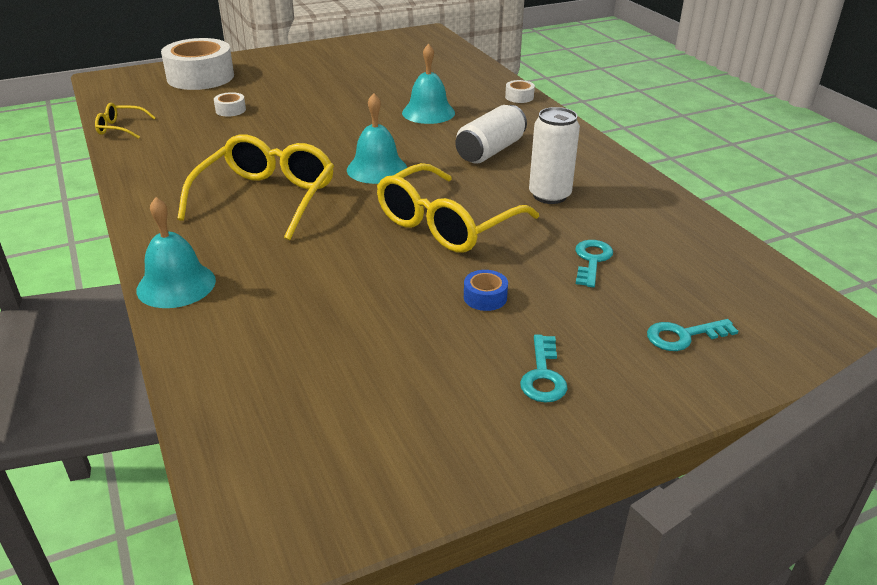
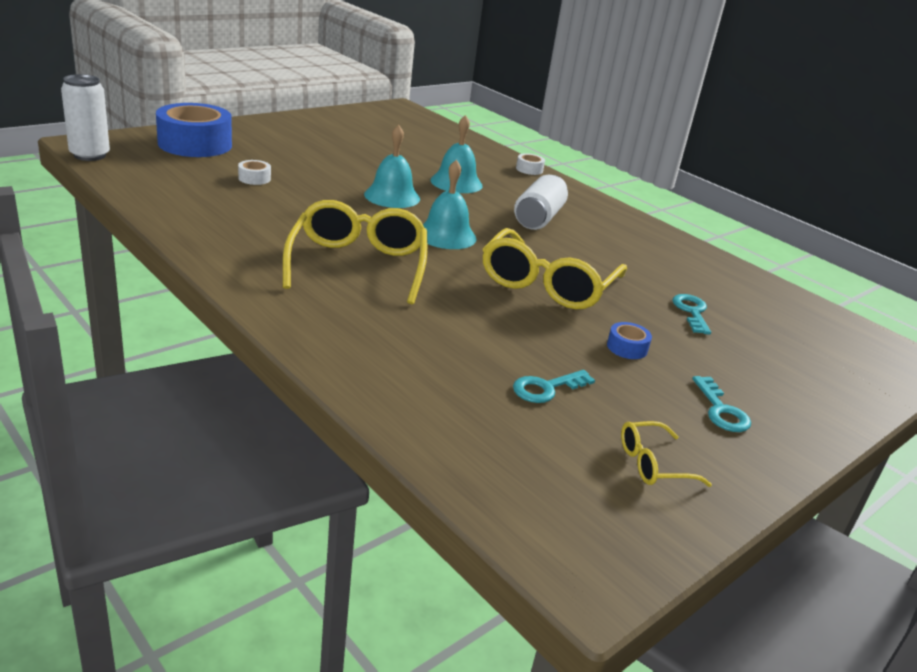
camera: 20 degrees left, 5 degrees down
(120, 128) = (144, 196): yellow glasses -> yellow glasses (652, 464)
(176, 285) = (329, 351): turquoise bell -> turquoise bell (392, 196)
(200, 77) = (195, 144): white tape -> blue tape
(549, 195) = (618, 257): white can -> white can (90, 155)
(683, 336) = (804, 370): turquoise key -> turquoise key (546, 388)

